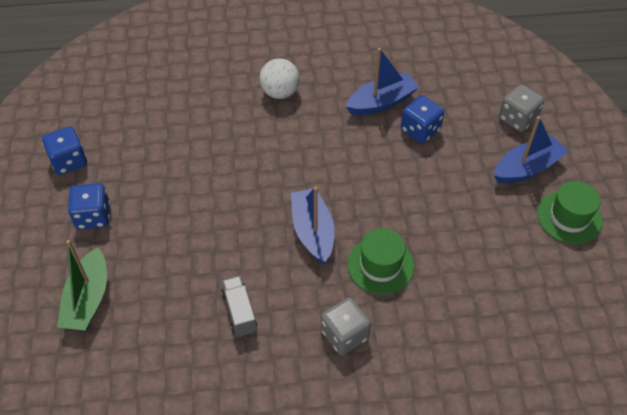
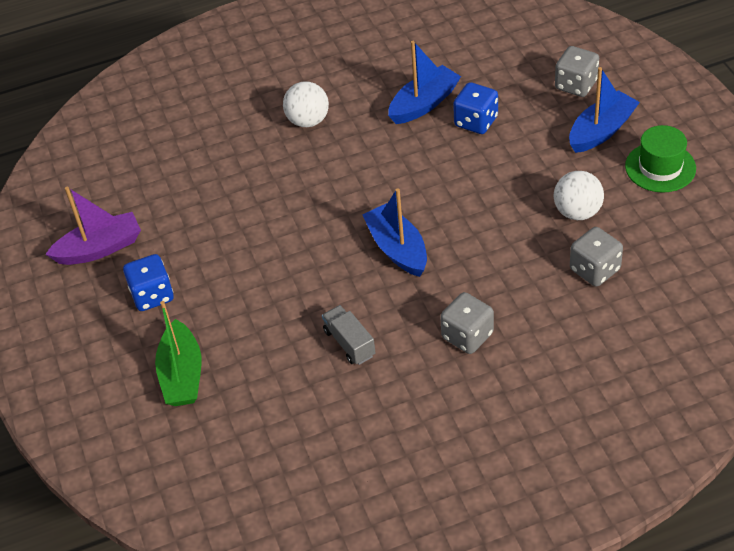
camera: 10 degrees left, 5 degrees down
(69, 161) = (100, 248): blue dice -> purple boat
(380, 265) = (481, 262): green hat -> none
(480, 302) = (594, 270): none -> grey dice
(481, 240) = (577, 212): none -> white ball

